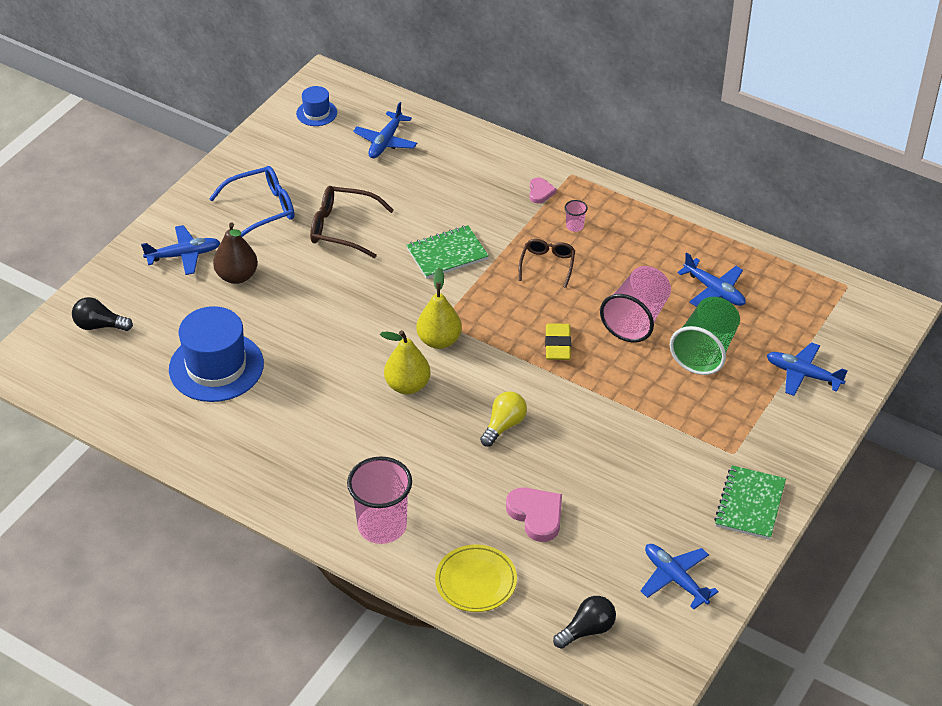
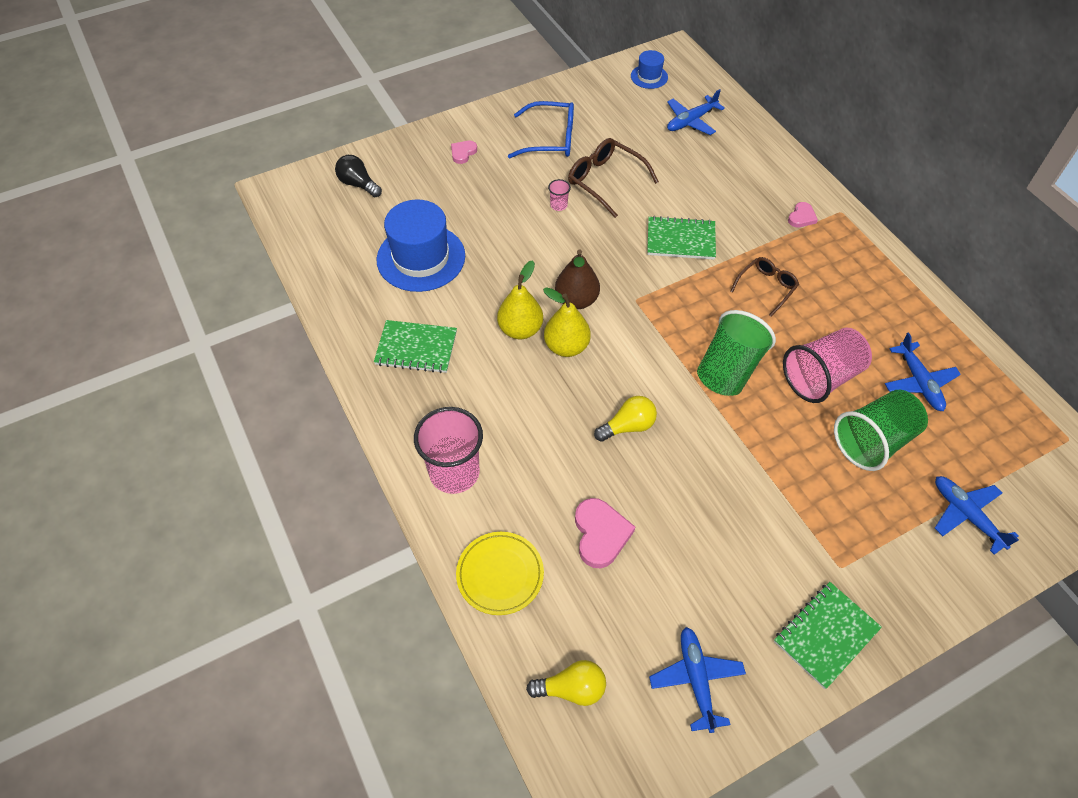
camera: 30 degrees right, 10 degrees up
(184, 255) = (463, 153): blue plane -> pink heart
(237, 276) = (492, 187): brown pear -> brown pear (576, 300)
(272, 444) = (416, 348): none -> green notebook
(439, 340) = (622, 316): yellow pear -> yellow pear (520, 329)
(558, 345) = (728, 369): yellow eraser -> green cup
(574, 226) = (815, 261): pink cup -> pink cup (558, 205)
(587, 630) = (571, 689): black light bulb -> yellow light bulb

